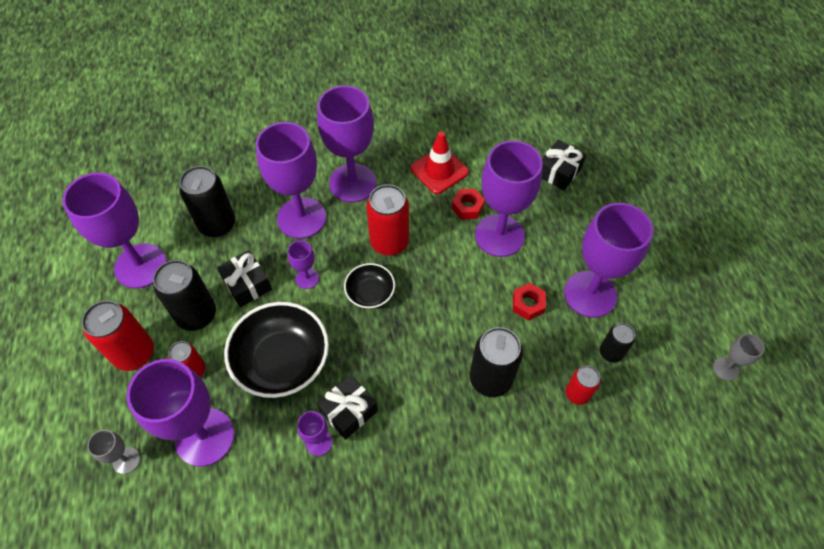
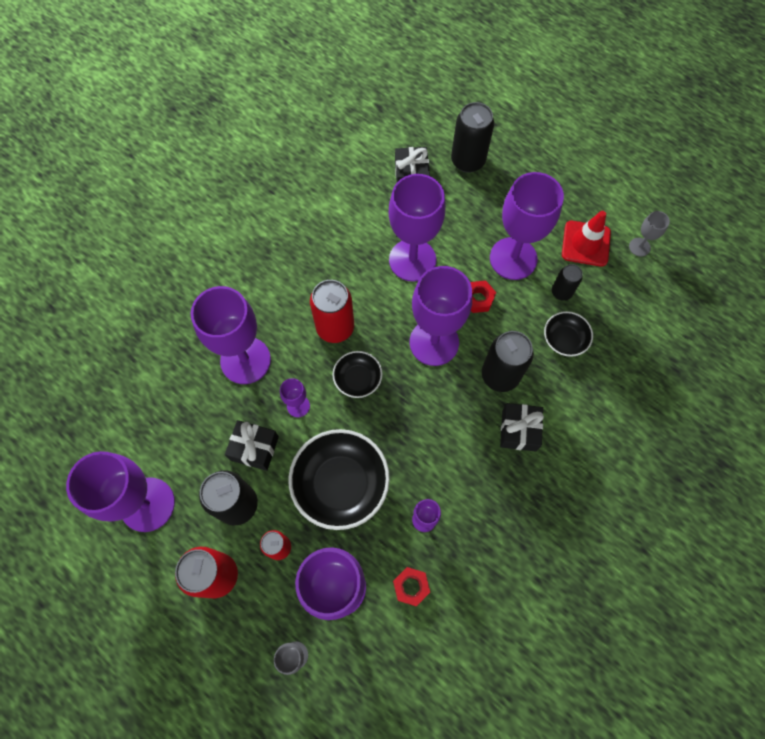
camera: 40 degrees left, 10 degrees up
(217, 224) = (179, 419): black can -> black can (467, 161)
(349, 411) = (424, 479): black gift -> black gift (519, 430)
(353, 183) = (260, 299): purple goblet -> purple goblet (434, 342)
(439, 170) = (319, 238): red traffic cone -> red traffic cone (585, 243)
(467, 207) = (369, 254): red nut -> red nut (411, 586)
(577, 394) = (564, 339): red can -> black bowl

